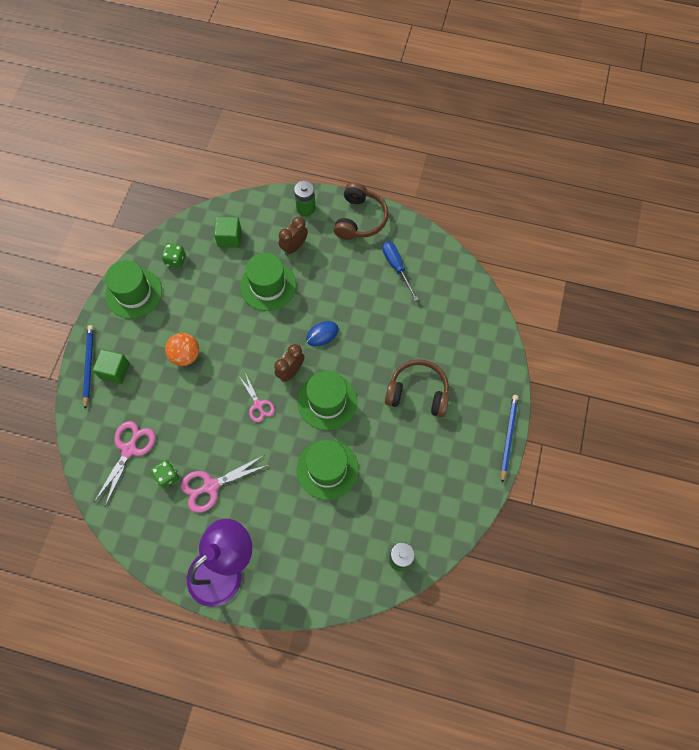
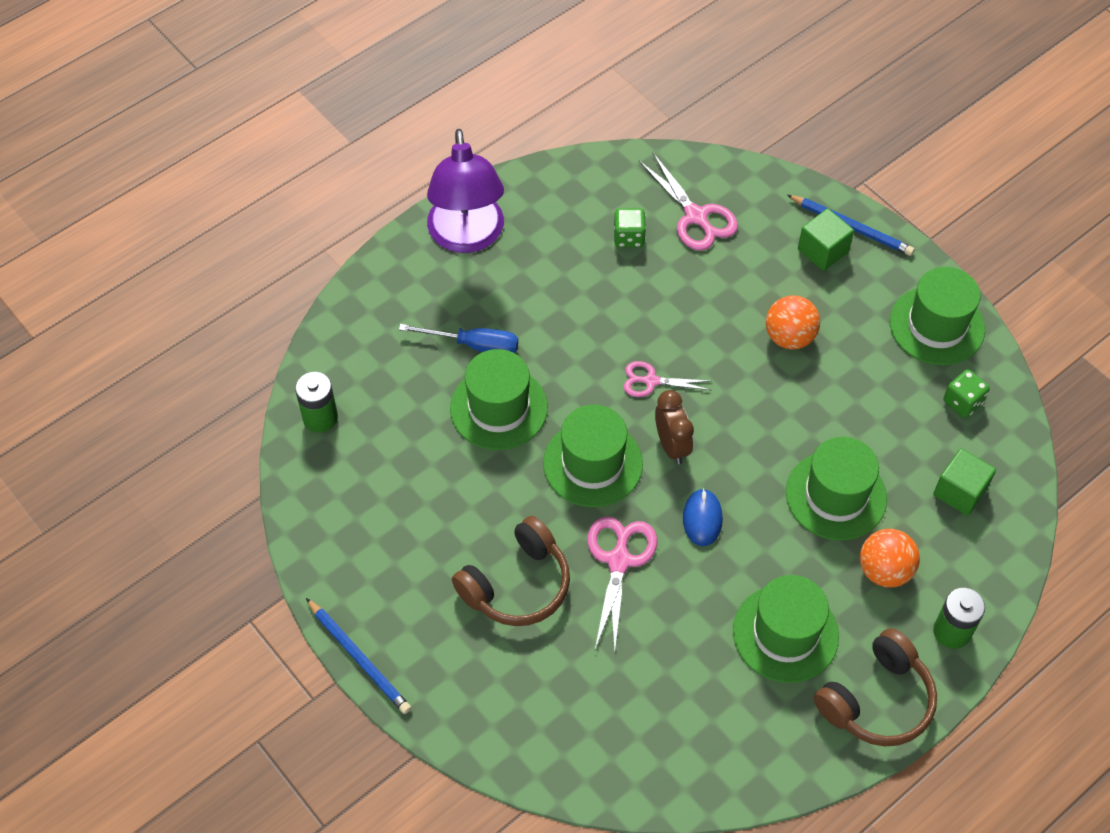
camera: 125 degrees right, 10 degrees down
(211, 486) = (580, 274): pink scissors -> pink scissors (619, 561)
(294, 247) = (884, 570): brown clock -> orange ball
(355, 268) = (785, 633): none -> green hat
(360, 219) = (877, 700): brown headphones -> brown headphones turned 90 degrees counterclockwise
(396, 267) = (746, 695): blue screwdriver -> blue screwdriver (474, 345)

